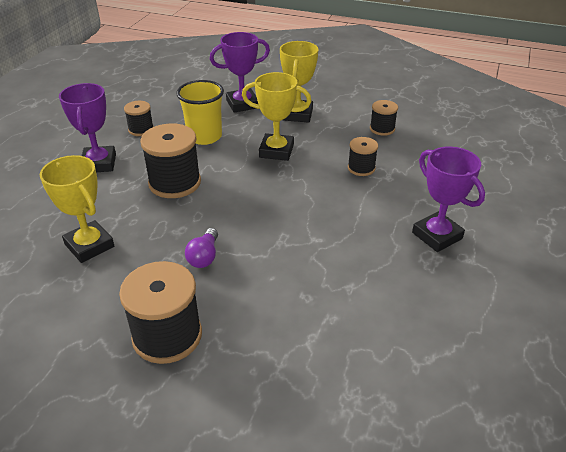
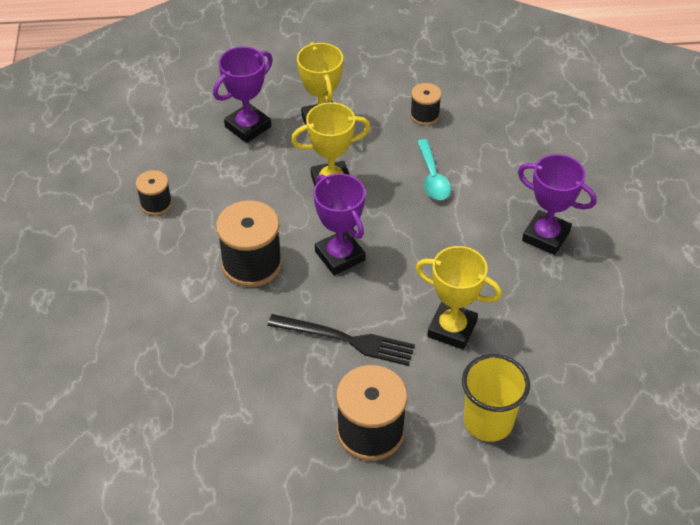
camera: 25 degrees left, 10 degrees up
(89, 246) = (222, 371): yellow trophy -> yellow trophy (452, 329)
(99, 163) = (146, 268): purple trophy -> purple trophy (340, 256)
(204, 136) = (238, 190): yellow cup -> yellow cup (488, 421)
(204, 257) = (346, 340): purple light bulb -> black fork
(361, 168) = (432, 177): black spool -> turquoise spoon

